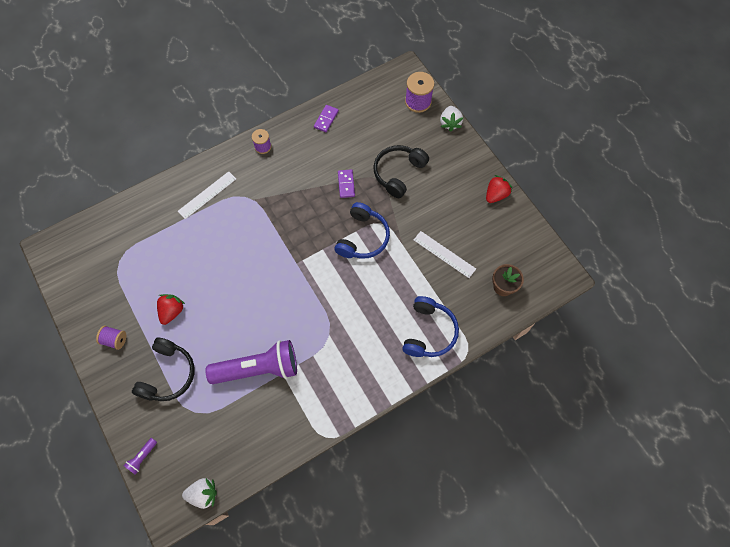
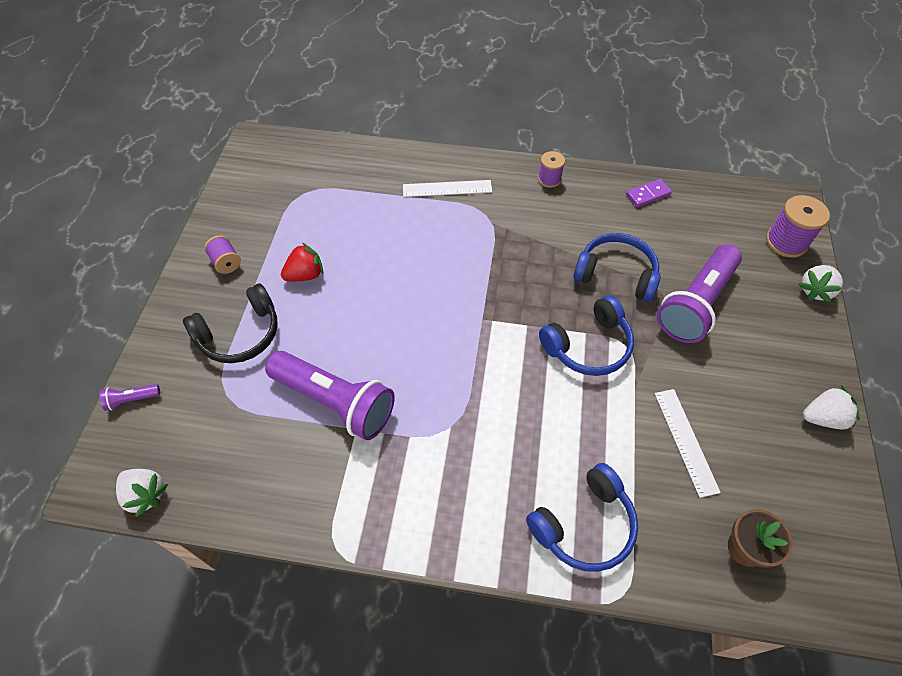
camera: 40 degrees right, 10 degrees down
(346, 184) = (616, 274): purple domino -> blue headphones
(398, 173) = (696, 304): black headphones -> purple flashlight
(496, 195) = (823, 418): red strawberry -> white strawberry

